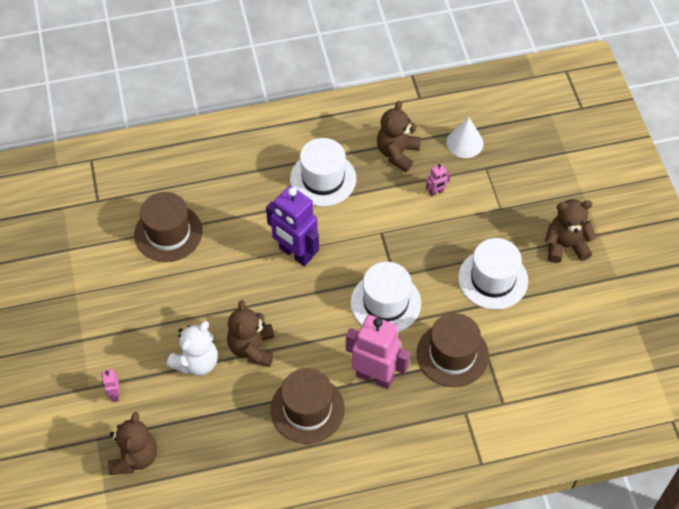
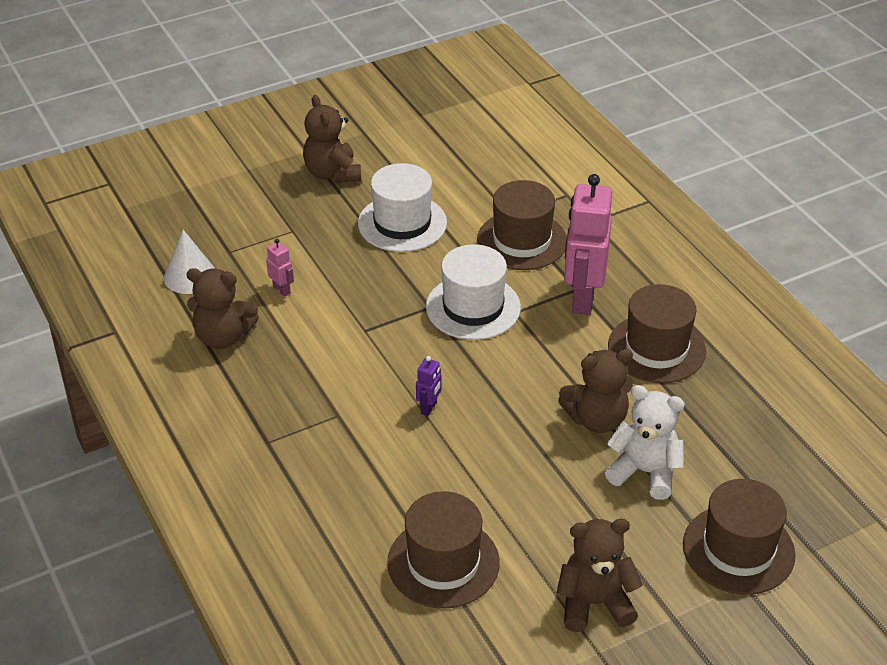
camera: 105 degrees left, 15 degrees down
(114, 394) = (738, 549): pink robot -> brown hat
(134, 457) = (814, 500): brown teddy bear -> brown teddy bear (594, 603)
(295, 253) = (429, 408): purple robot -> purple robot, size x0.43
(323, 179) = (289, 405): white hat -> none

